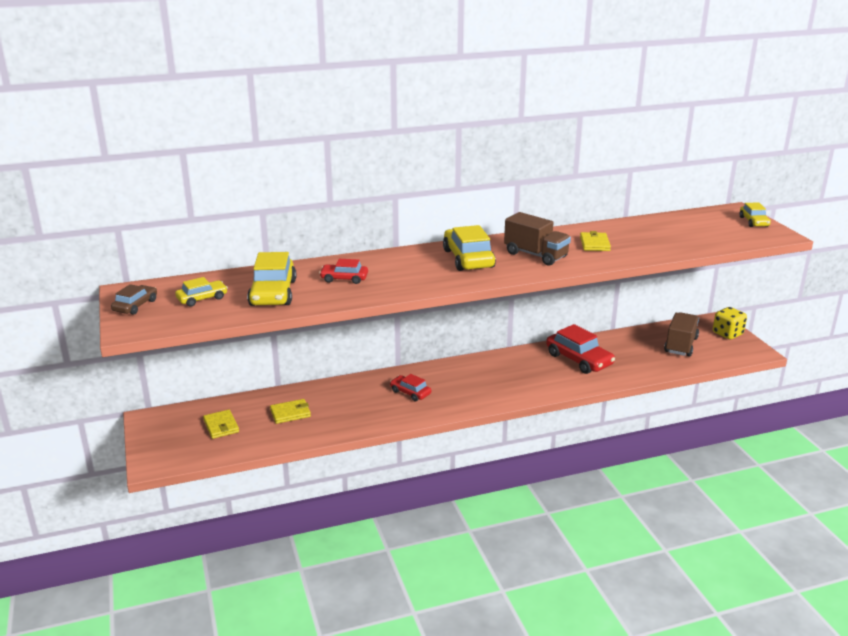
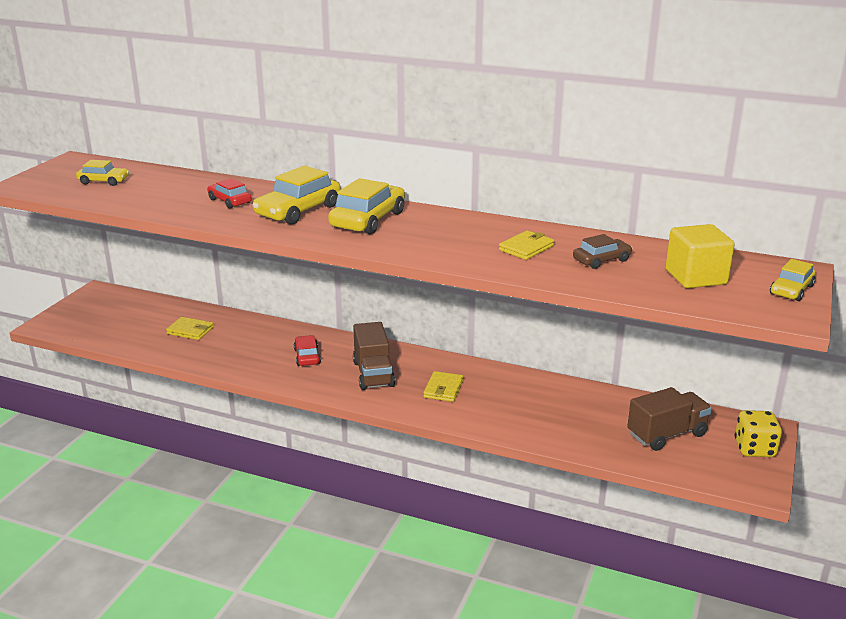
camera: 40 degrees right, 0 degrees up
(135, 305) = (55, 171): brown car -> brown car (601, 260)
(221, 426) = (130, 318): yellow wallet -> yellow wallet (443, 389)
(273, 293) = (156, 194): yellow car -> yellow car (298, 211)
(536, 255) = (439, 238): brown truck -> brown truck (373, 374)
(579, 359) = (518, 398): red car -> none
(704, 230) = (695, 277): none -> yellow cube

